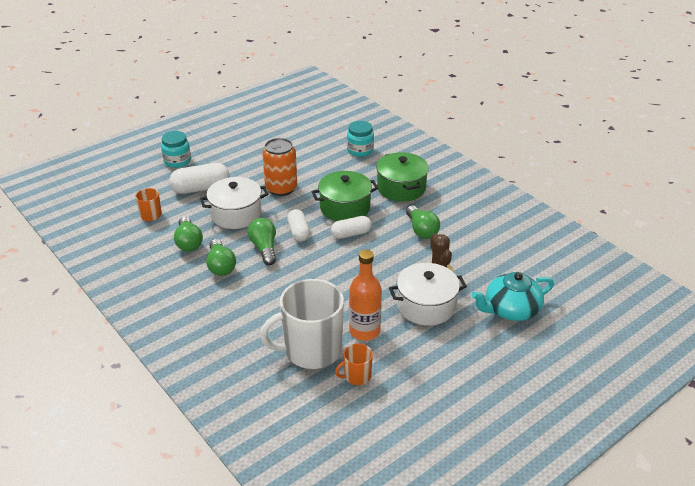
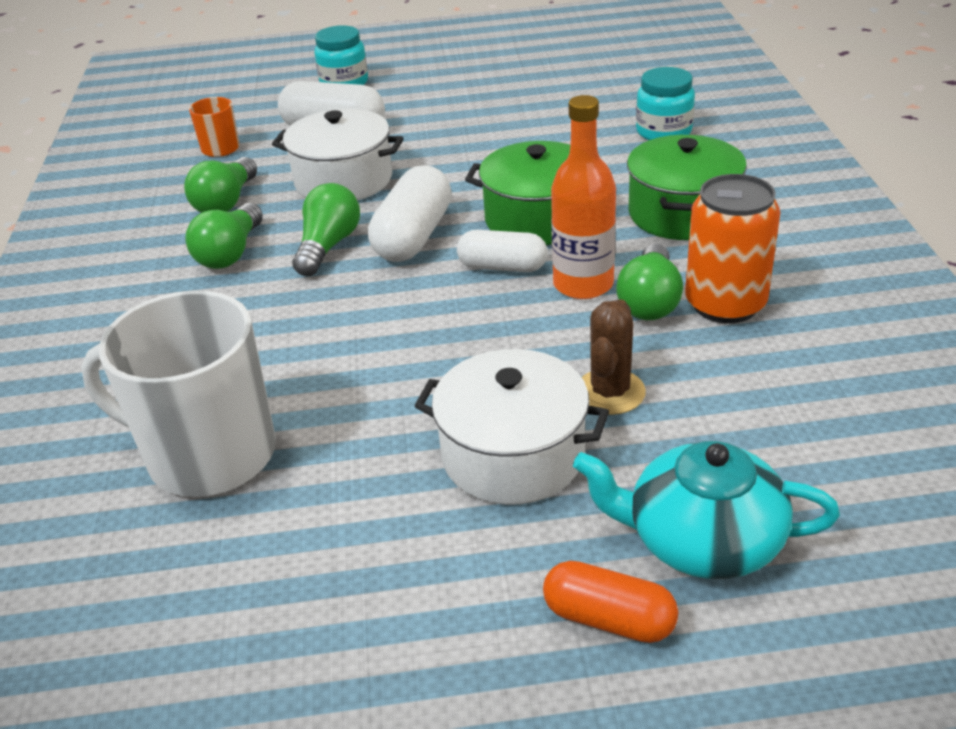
camera: 35 degrees right, 0 degrees up
(281, 188) = (459, 159): orange can -> orange can (725, 304)
(298, 232) = (413, 236): white capsule -> white capsule, size x1.52
(356, 376) = (231, 543): orange mug -> none
(364, 331) = (340, 457): orange bottle -> orange bottle (583, 284)
(504, 345) = (608, 619): none -> orange capsule

